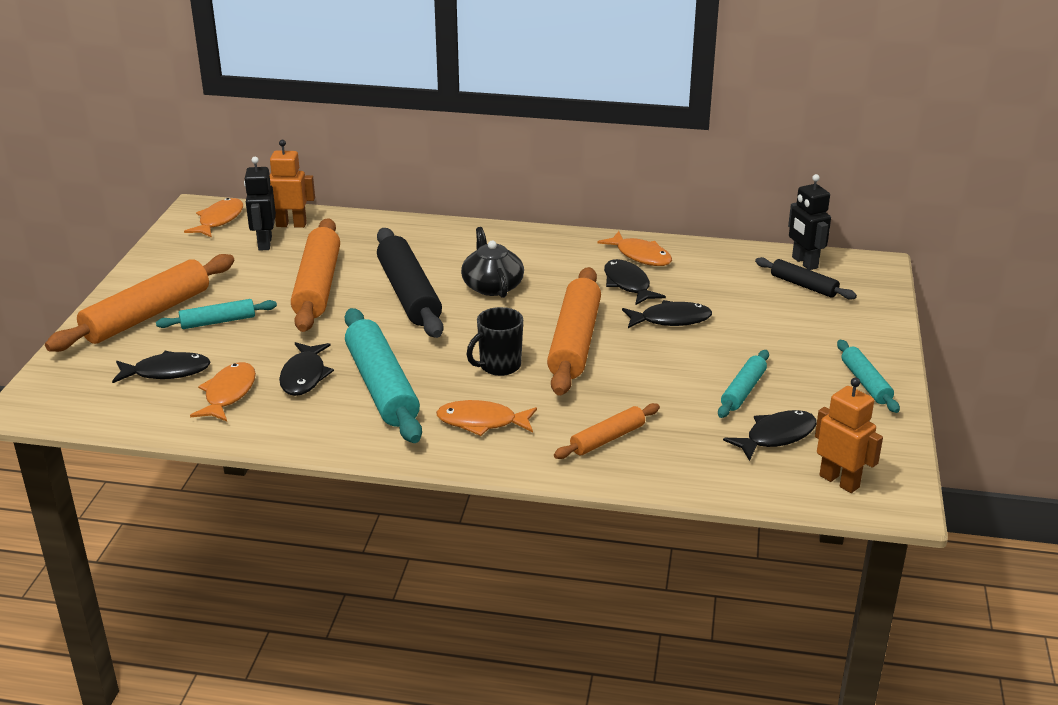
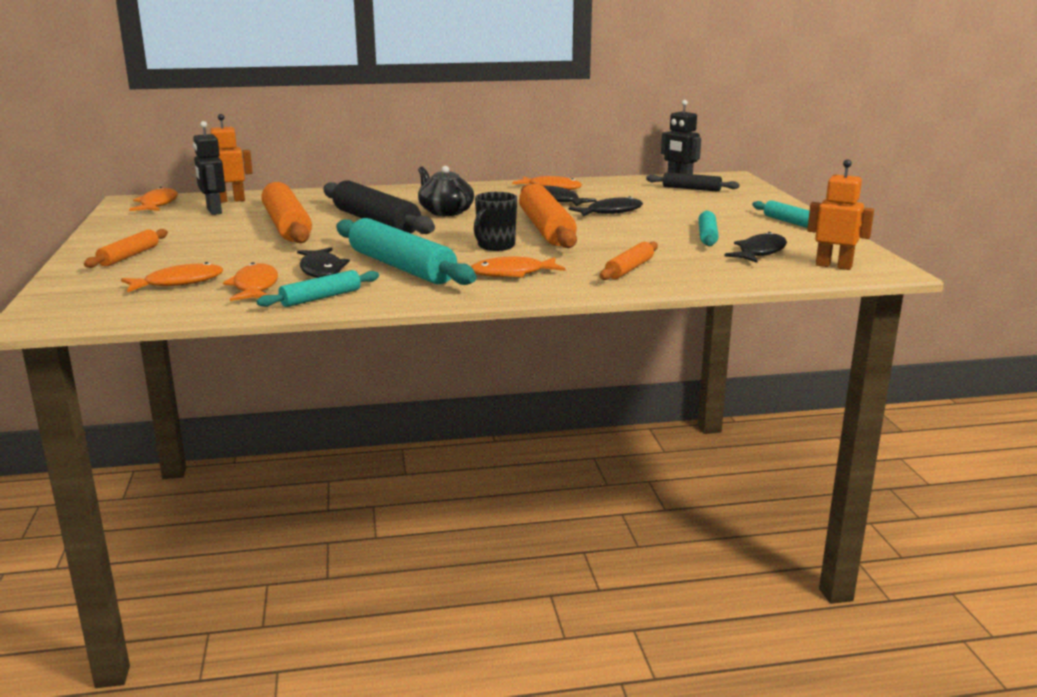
camera: 20 degrees left, 10 degrees down
(147, 315) = (129, 256): orange rolling pin -> orange rolling pin, size x0.53
(167, 372) = (178, 283): black fish -> orange fish
(218, 321) = (206, 252): turquoise rolling pin -> turquoise rolling pin (321, 298)

